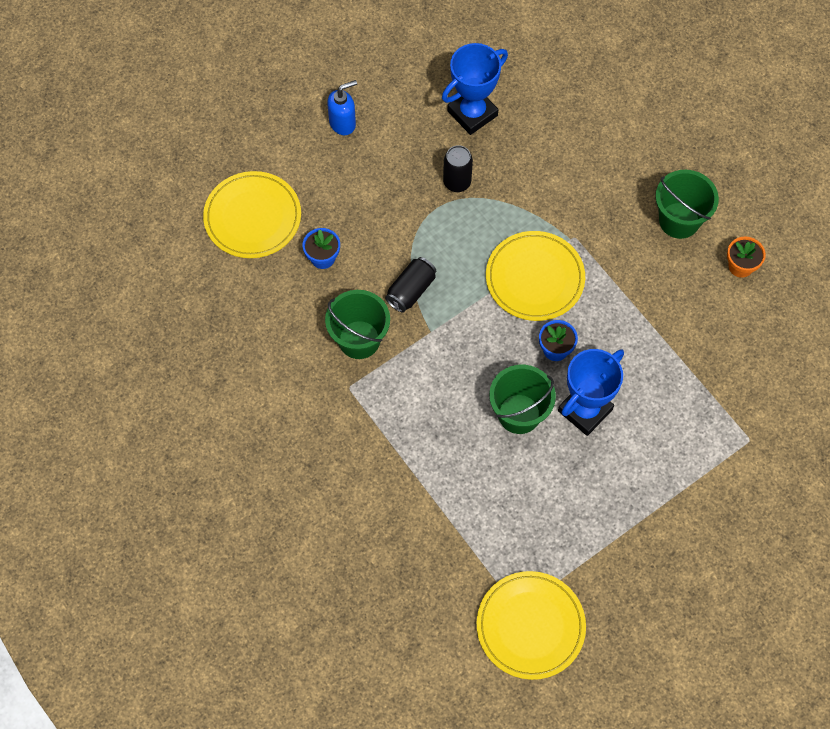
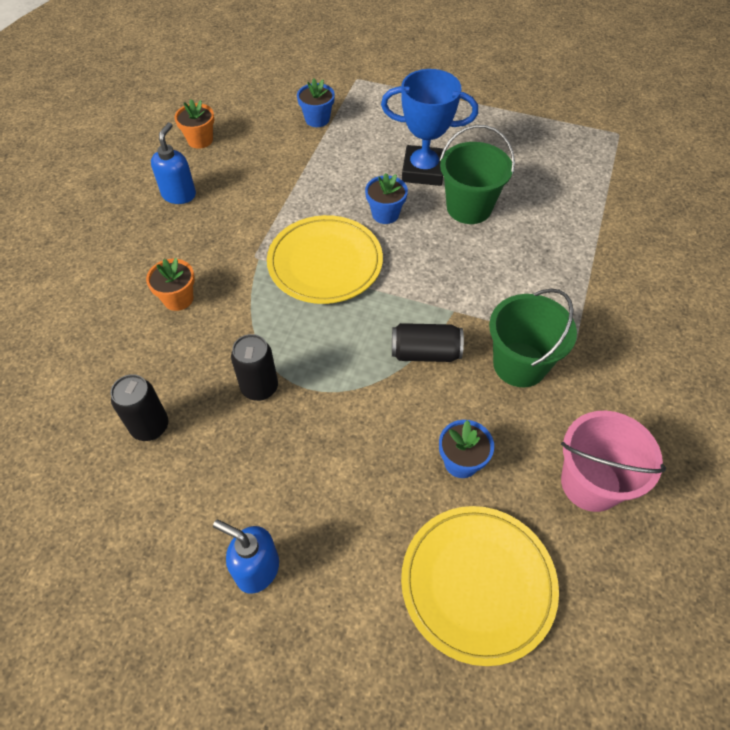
camera: 125 degrees left, 10 degrees down
(256, 315) = (590, 483): none -> pink bucket
(472, 113) = (150, 427): blue trophy -> black can
(530, 626) = (622, 122): yellow plate -> none
(567, 172) = (178, 299): none -> orange flower pot
(679, 220) = (179, 194): green bucket -> blue soap dispenser
(709, 370) = (317, 119): none -> blue flower pot

